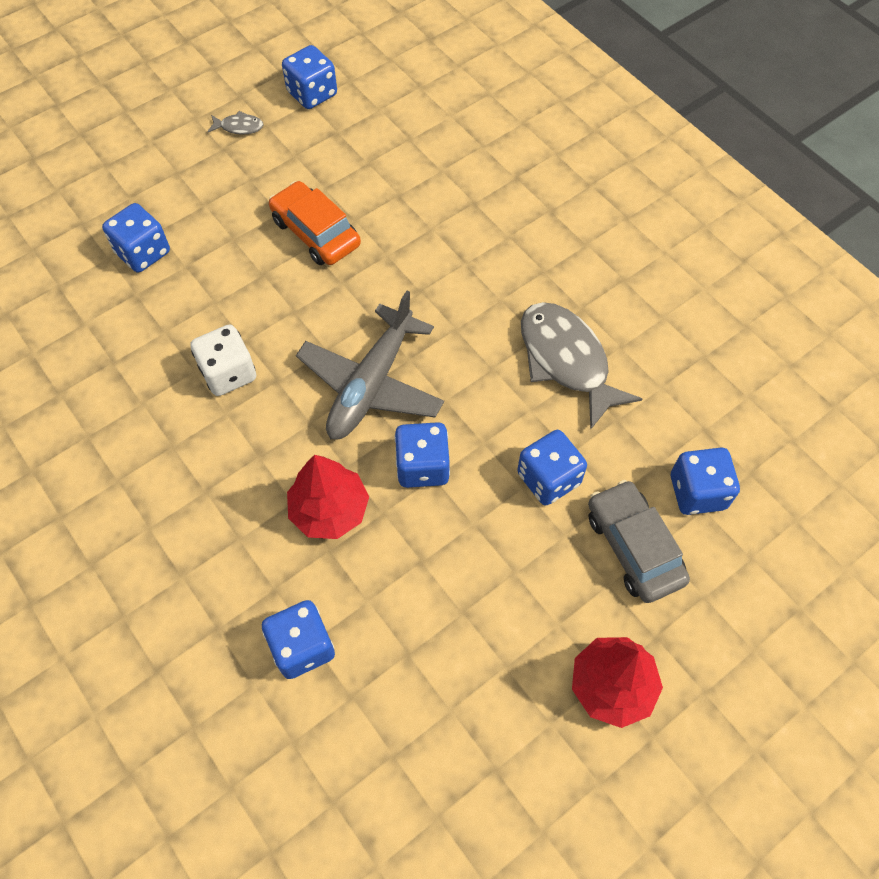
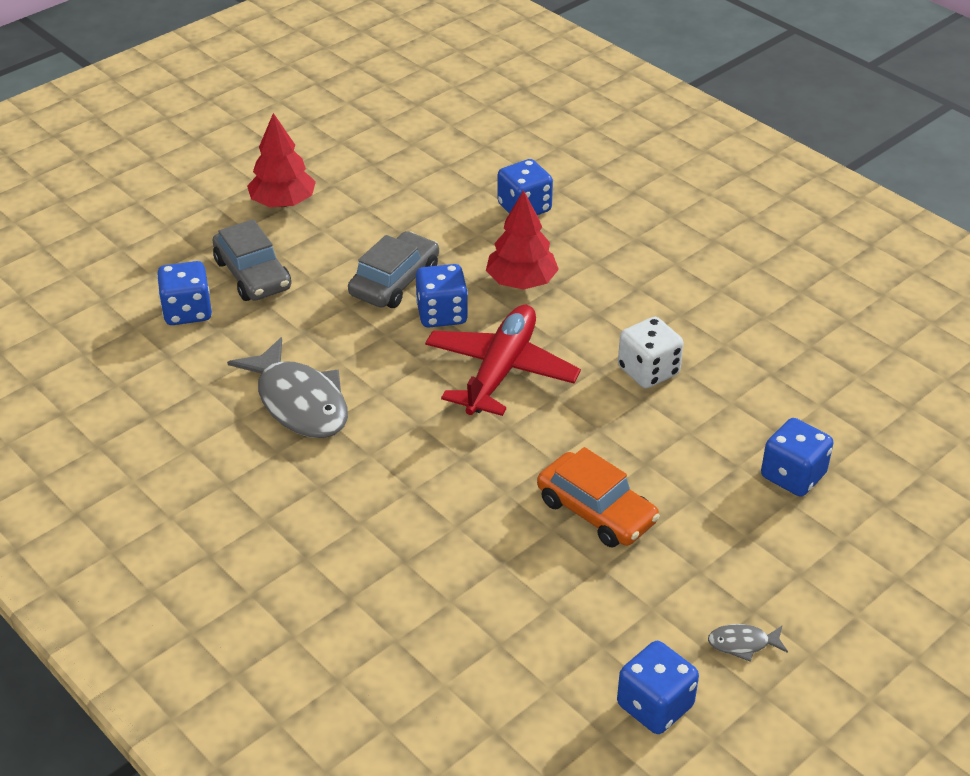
camera: 175 degrees right, 20 degrees down
(371, 384) = (501, 371): grey plane -> red plane
(471, 522) = (394, 281): none -> grey car
(548, 479) = (324, 313): blue dice -> none

